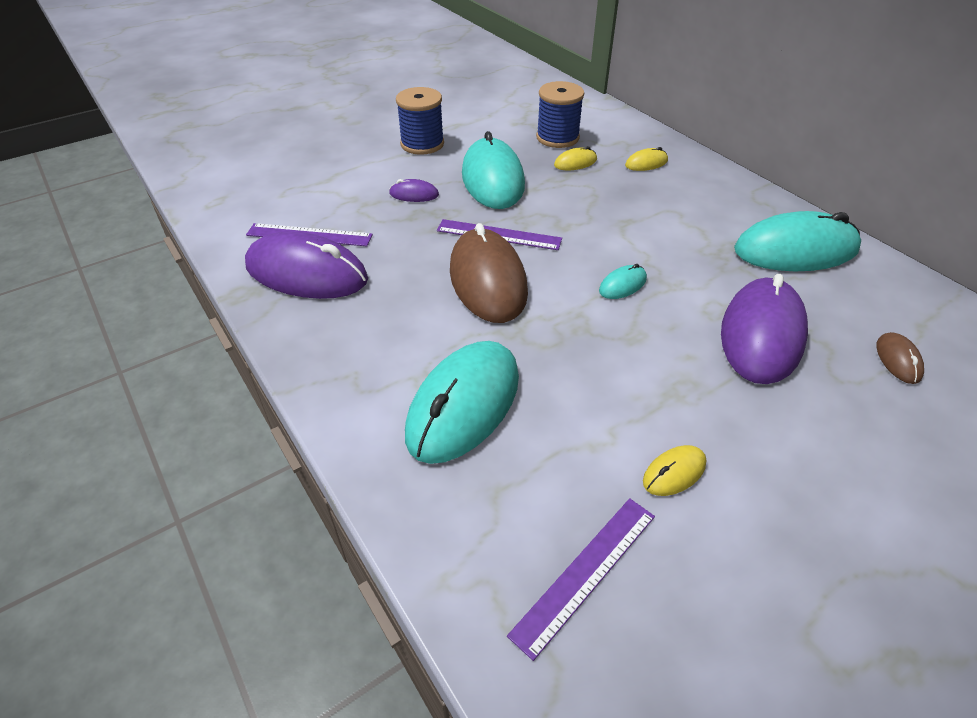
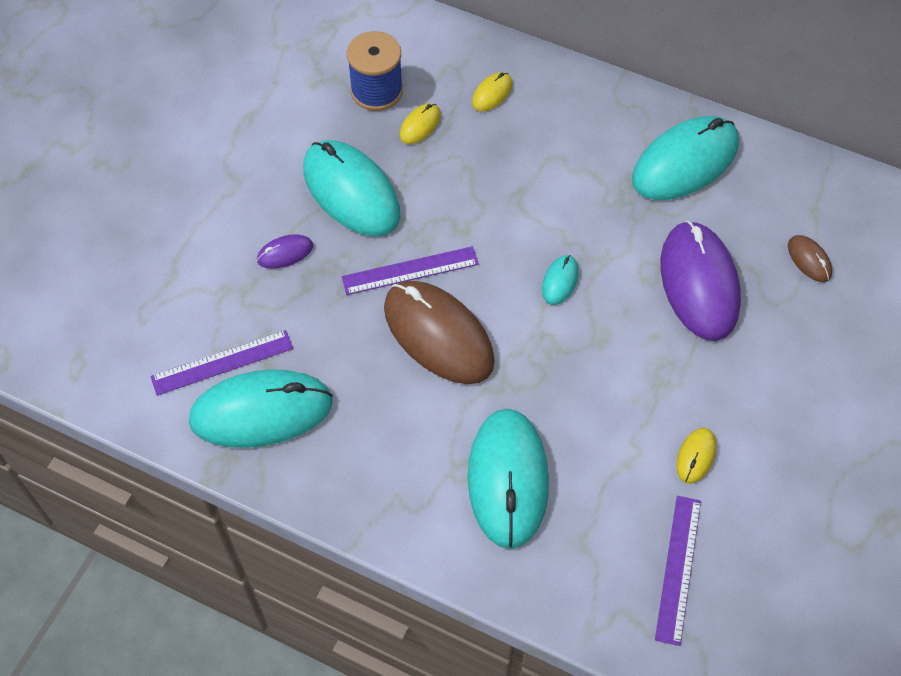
camera: 30 degrees left, 15 degrees up
(306, 273) = (261, 411): purple mouse -> turquoise mouse
(422, 144) = (234, 168): blue spool -> none

